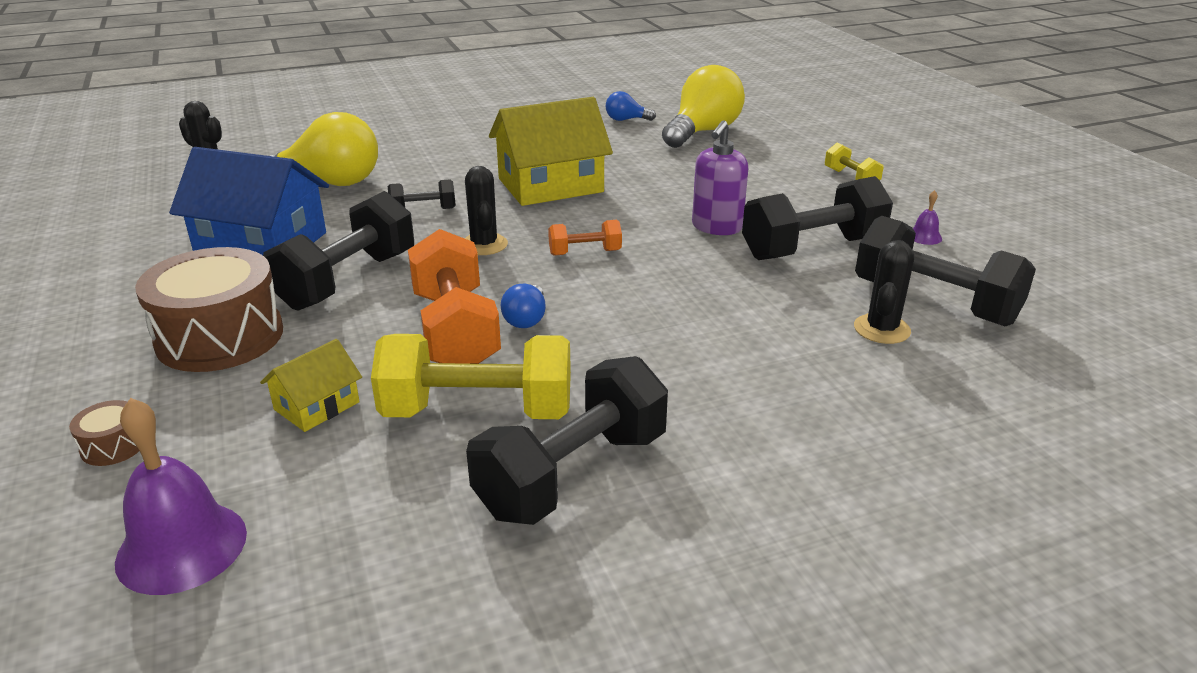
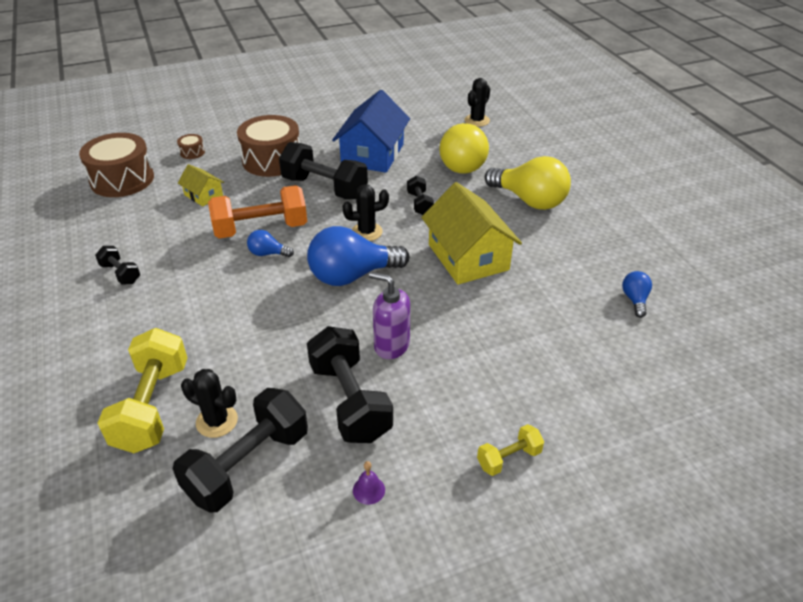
camera: 90 degrees right, 10 degrees up
(182, 547) = (122, 179): purple bell -> brown drum
(478, 412) = (181, 242): yellow dumbbell -> yellow dumbbell (152, 406)
(573, 474) = (120, 274): black dumbbell -> black dumbbell, size x0.50
(585, 253) = (352, 275): orange dumbbell -> blue light bulb
(703, 132) = (616, 353): yellow light bulb -> yellow light bulb (529, 200)

